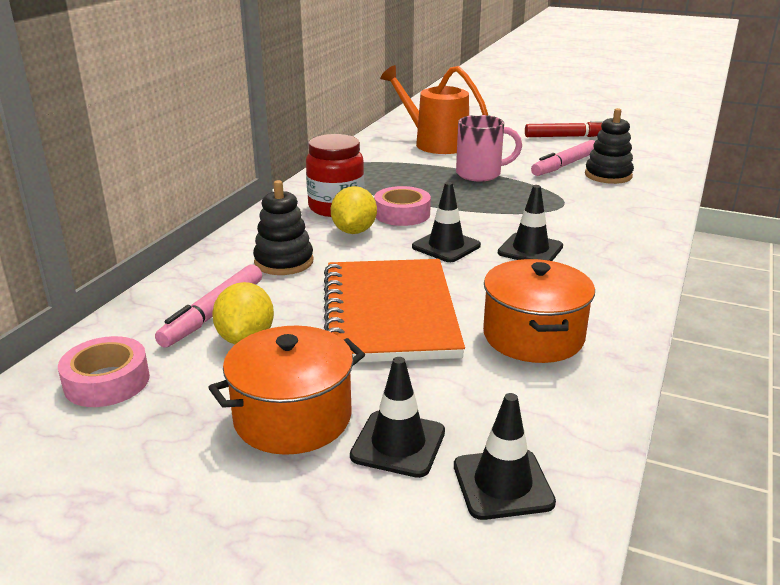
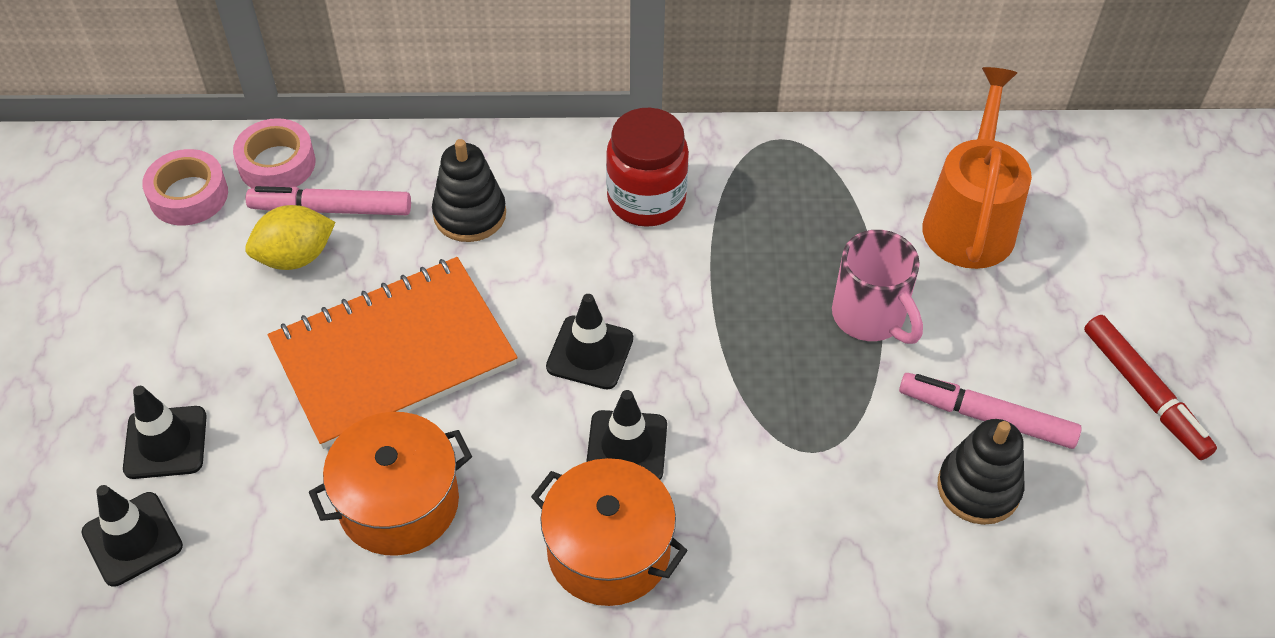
camera: 65 degrees right, 25 degrees up
(292, 417) = (179, 350): orange pot -> orange pot (608, 551)
(354, 231) = (585, 245): yellow lemon -> none
(402, 214) = (665, 274): pink tape -> pink tape (277, 164)

